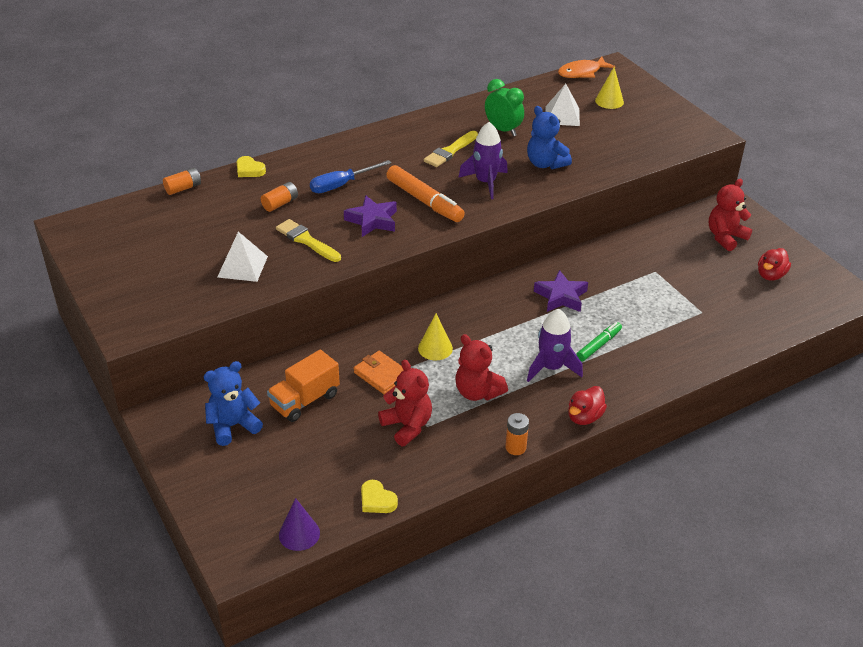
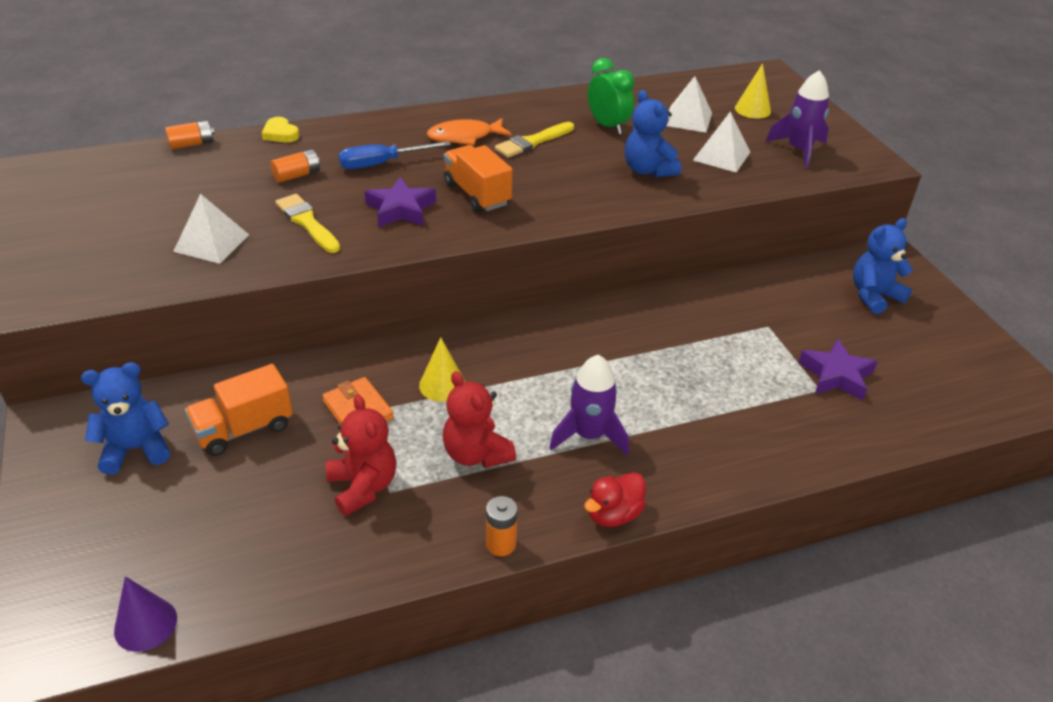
camera: 10 degrees right, 0 degrees up
(377, 500) = (276, 591): yellow heart -> none
(424, 201) = (477, 194): orange marker -> orange truck
(485, 182) = (563, 182): purple rocket -> purple rocket (799, 150)
(561, 297) = (632, 341): purple star -> purple star (836, 375)
(582, 72) = (728, 75): orange fish -> orange fish (464, 137)
(596, 144) = (721, 156): none -> white pyramid
(598, 345) = (663, 414): green marker -> none
(725, 237) = (874, 296): red teddy bear -> blue teddy bear
(770, 275) = (927, 353): red duck -> none

